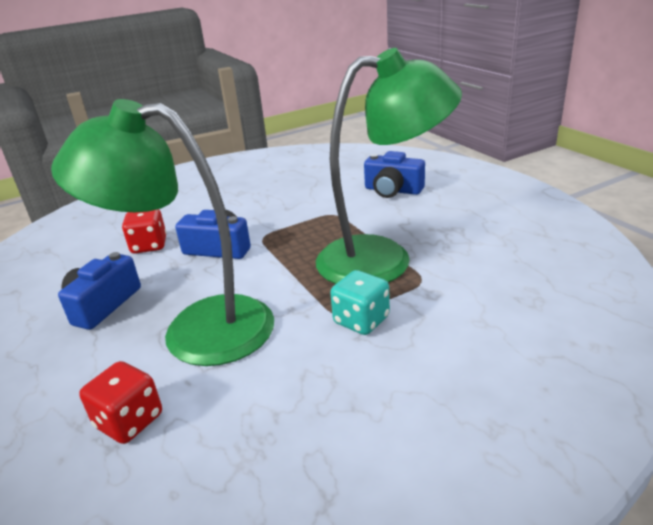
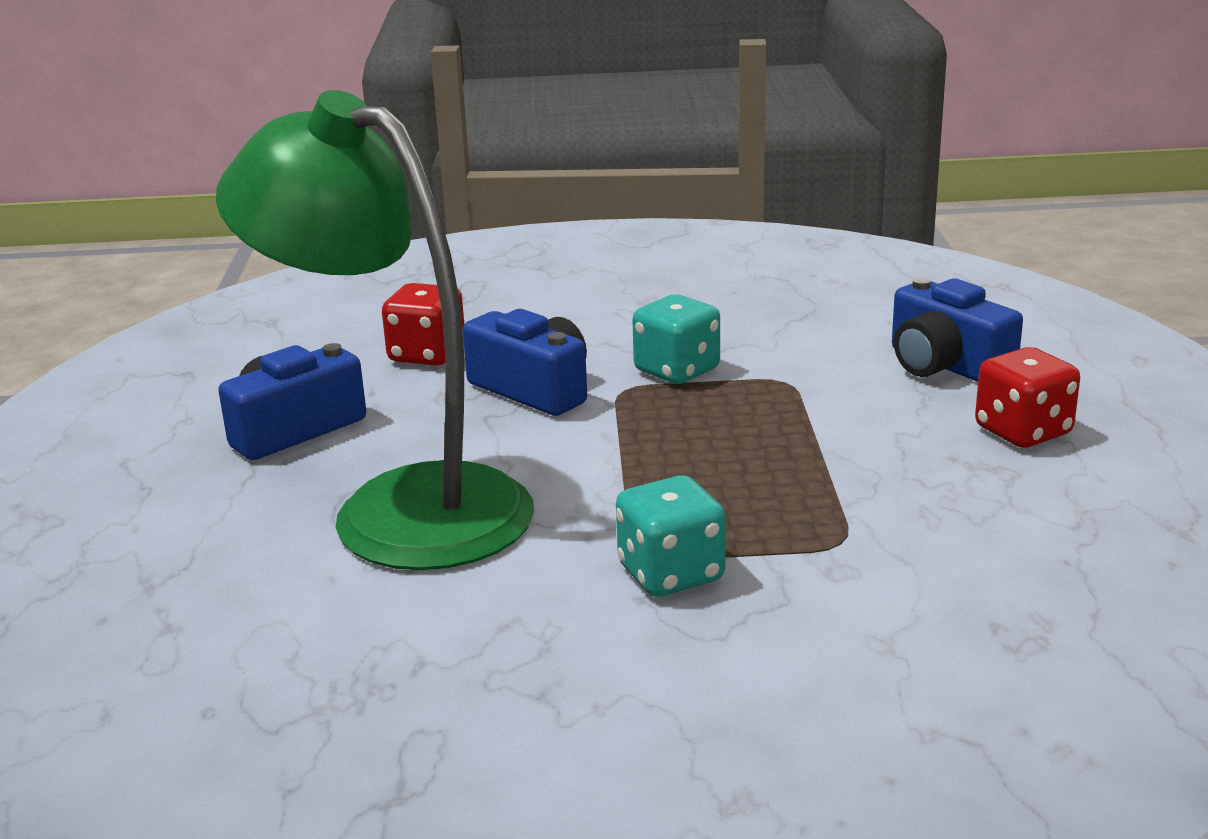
camera: 25 degrees right, 5 degrees down
(129, 421) = (217, 602): red dice -> red dice (1023, 431)
(280, 222) = (677, 370): none -> turquoise dice
(383, 259) = (805, 485): green lamp -> none

